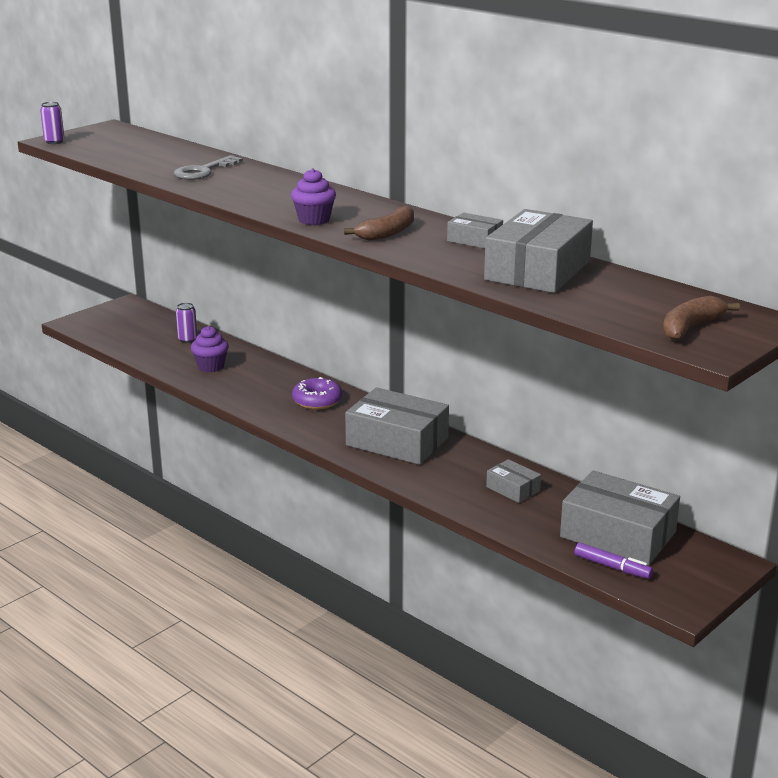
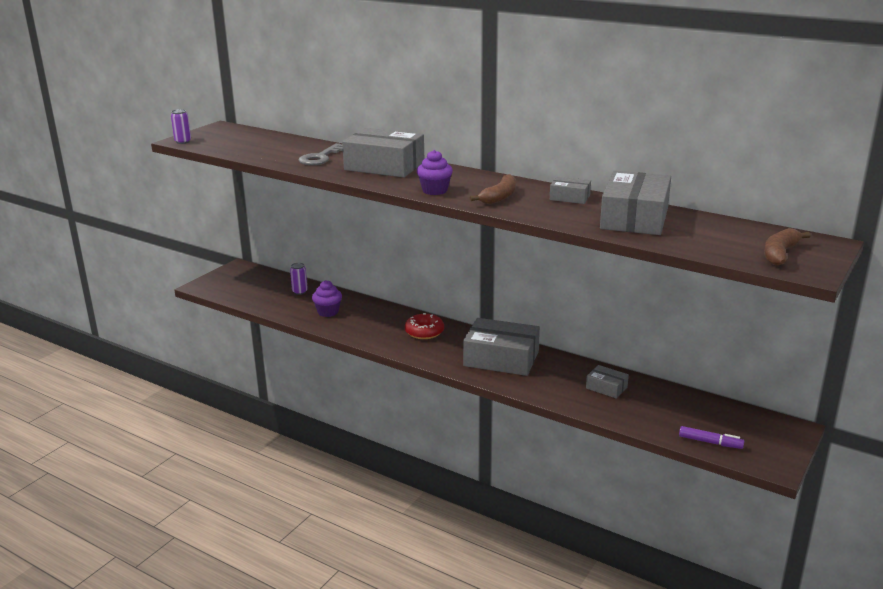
camera: 10 degrees left, 0 degrees up
(317, 401) = (424, 332): purple donut -> red donut
(618, 534) = (701, 415): grey box -> grey box (384, 166)

